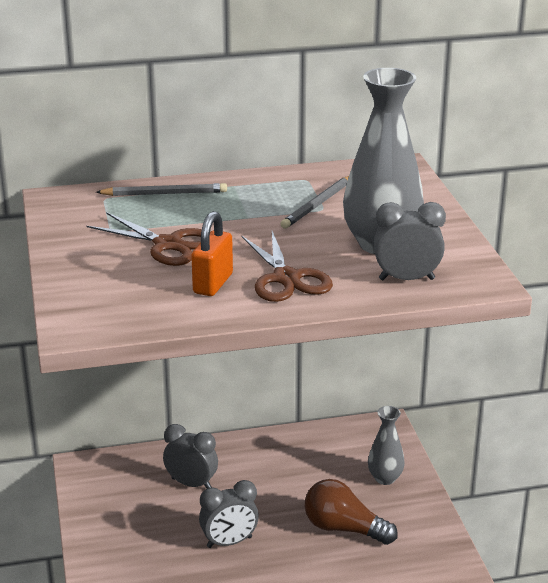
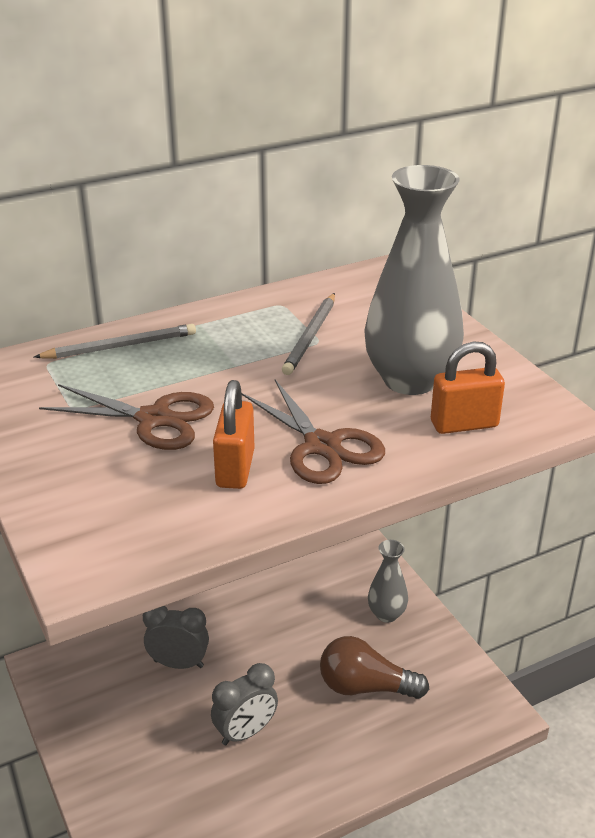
camera: 15 degrees left, 5 degrees up
(406, 279) = (464, 424): grey clock -> orange padlock

